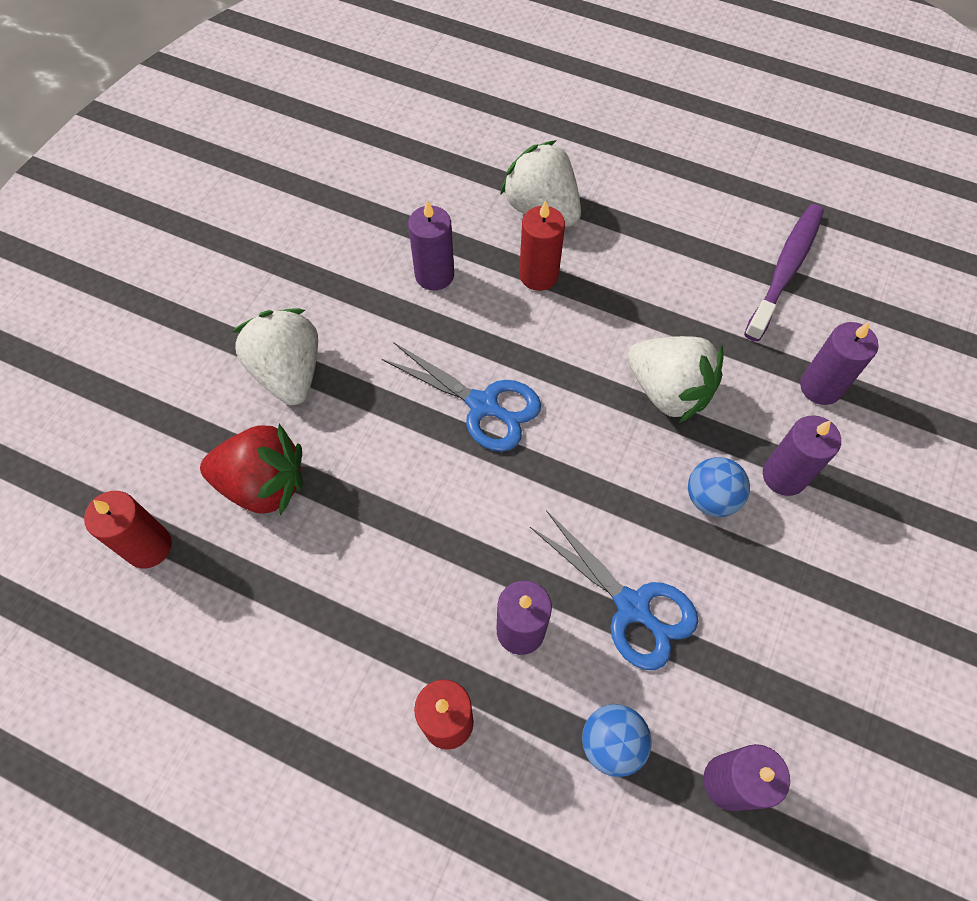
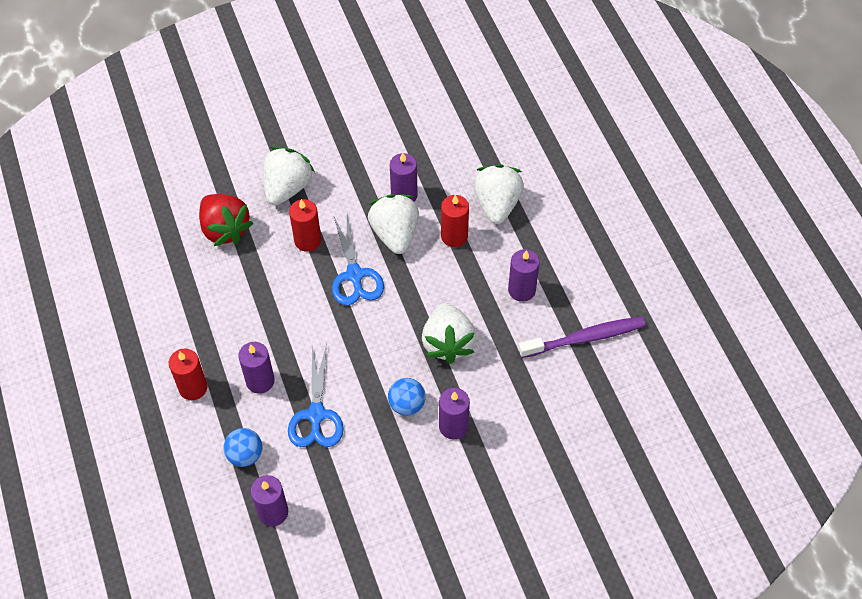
camera: 45 degrees right, 5 degrees down
(149, 546) = (155, 216): red candle -> red candle (307, 240)
(473, 323) = (395, 234): none -> white strawberry
(820, 387) = (525, 406): purple candle -> purple candle (521, 290)

